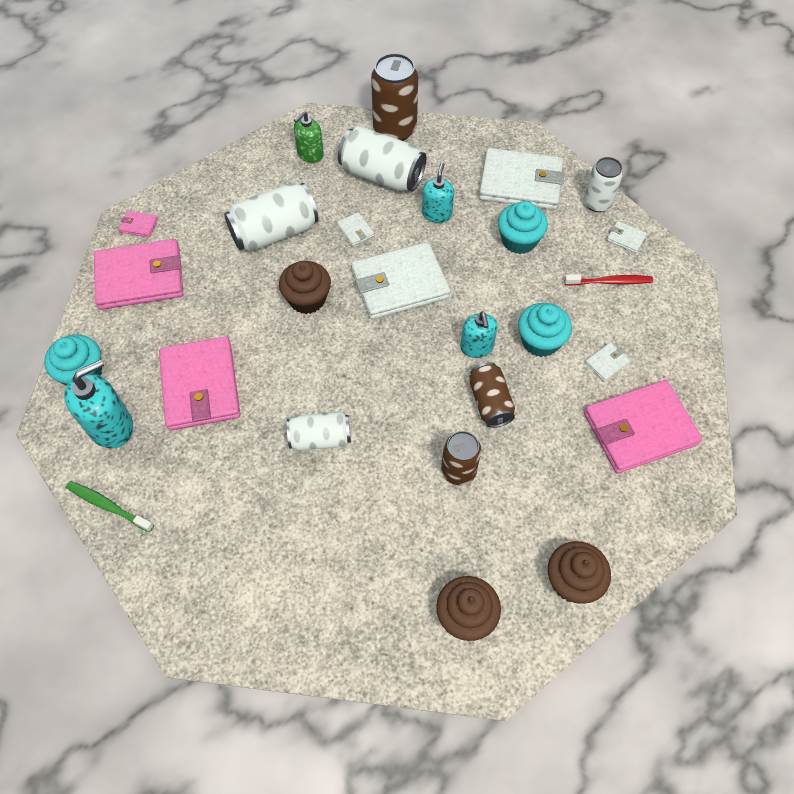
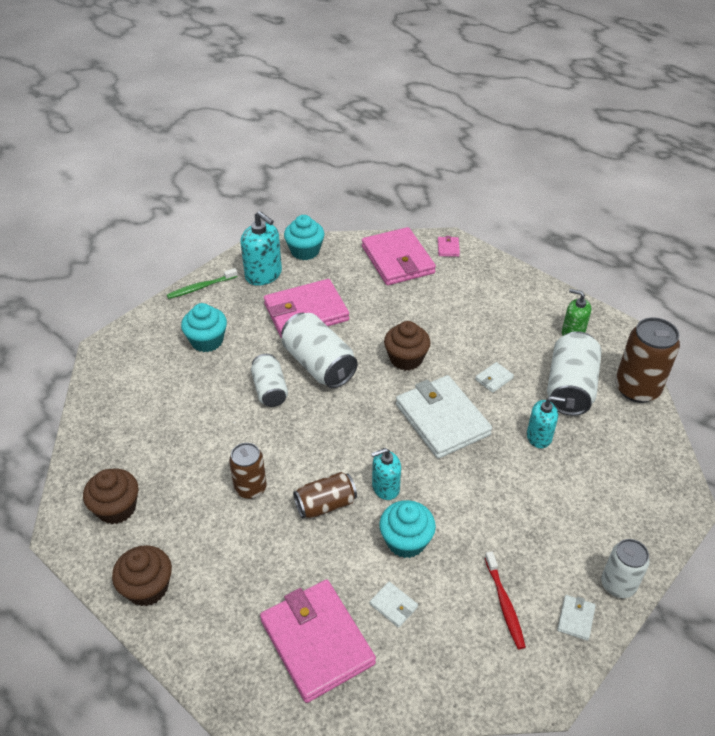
camera: 80 degrees right, 15 degrees down
(108, 506) = (201, 287): green toothbrush -> green toothbrush turned 135 degrees counterclockwise
(274, 232) = (471, 326): white can -> white can (319, 365)
(519, 240) = (531, 511): turquoise cupcake -> turquoise cupcake (207, 341)
(520, 183) = (614, 505): white wallet -> none

